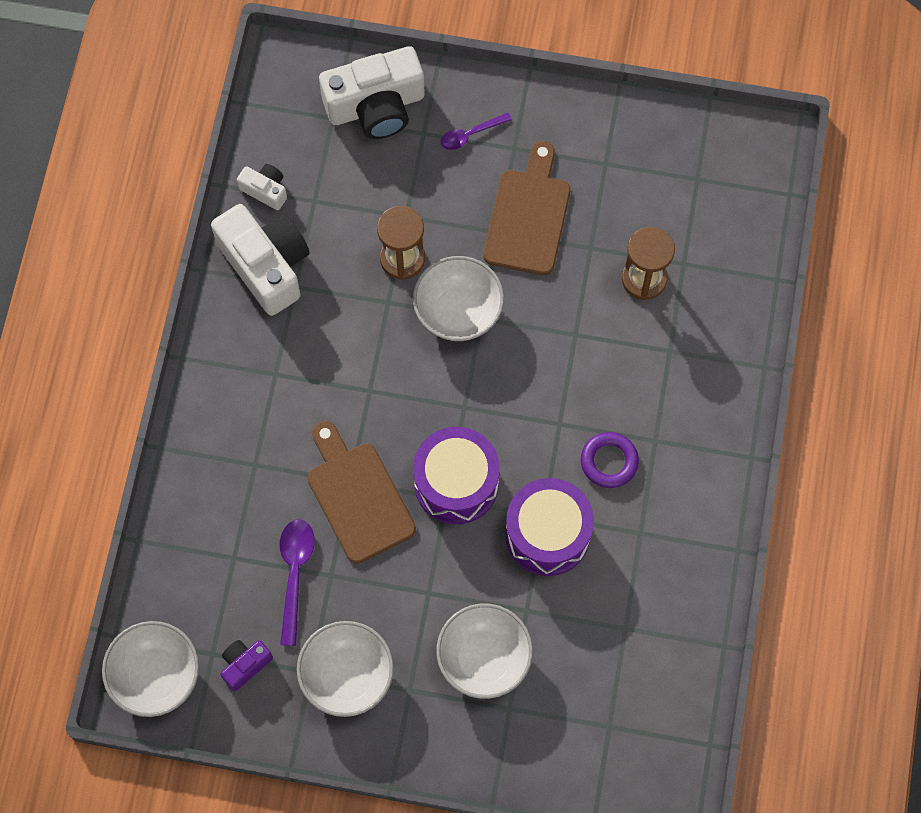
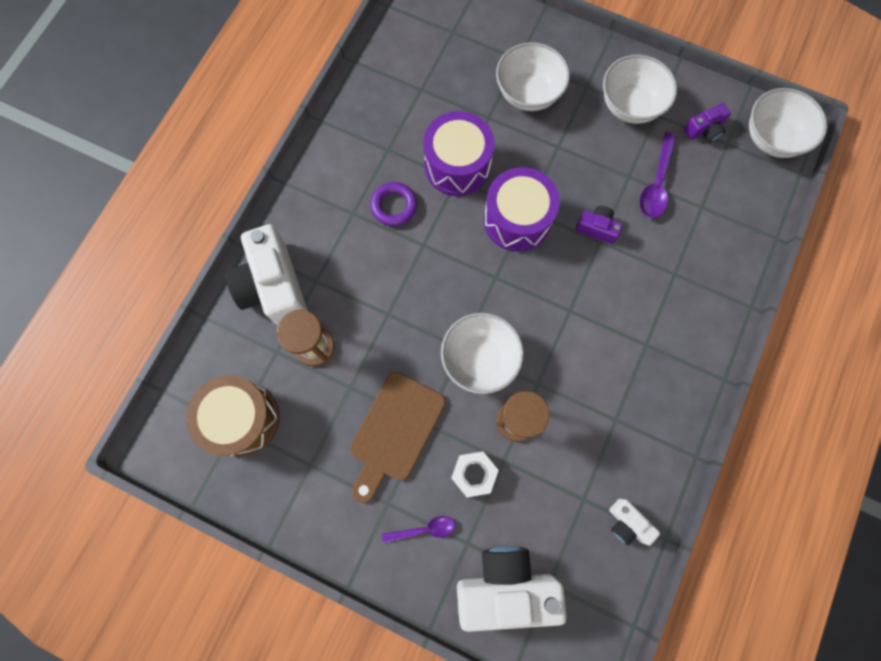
camera: 165 degrees left, 5 degrees up
(266, 265) = (638, 446): white camera -> white camera (273, 286)
(357, 497) = (597, 228): brown cutting board -> purple camera
(434, 196) = (474, 474): none -> white nut
(693, 188) = (242, 419): none -> brown drum

